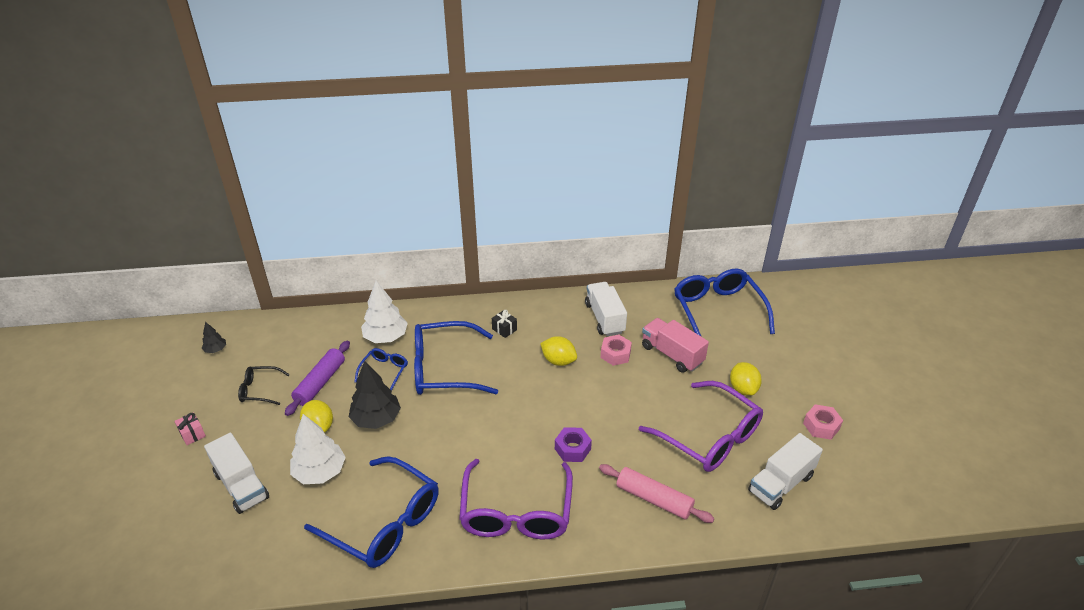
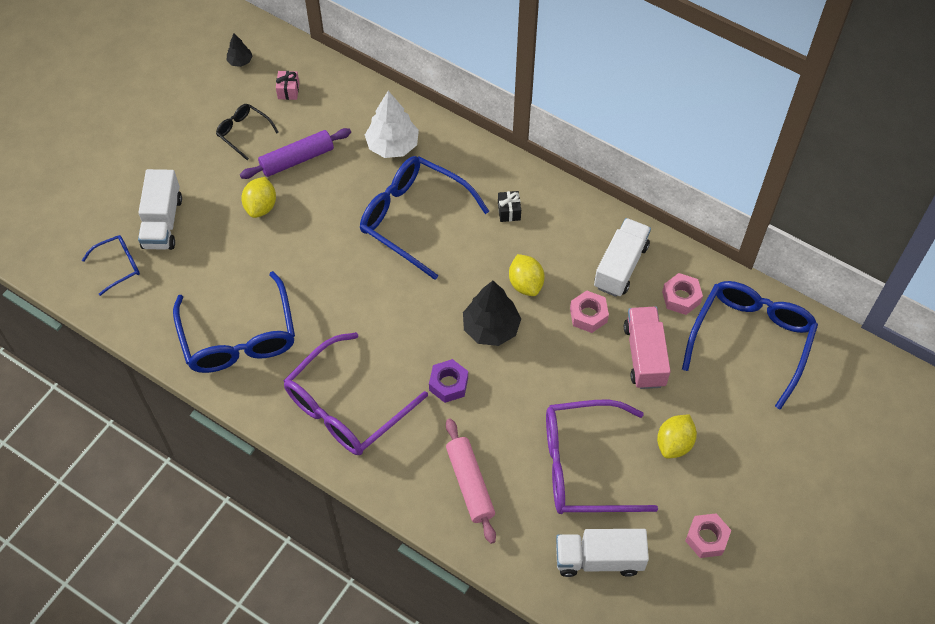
camera: 40 degrees right, 20 degrees up
(192, 434) = (162, 143): pink gift -> pink gift (288, 90)
(320, 472) = (228, 253): white tree -> none
(376, 419) = (312, 231): black tree -> black tree (491, 328)
(384, 371) = (360, 184): blue glasses -> blue glasses (118, 266)
(656, 313) = (681, 297): none -> pink nut
(709, 437) = (584, 466): purple glasses -> purple glasses turned 90 degrees clockwise

